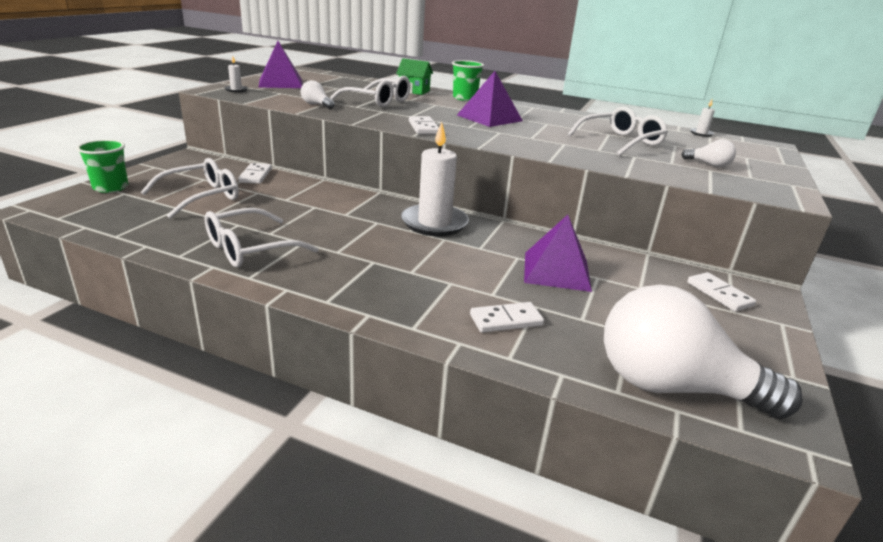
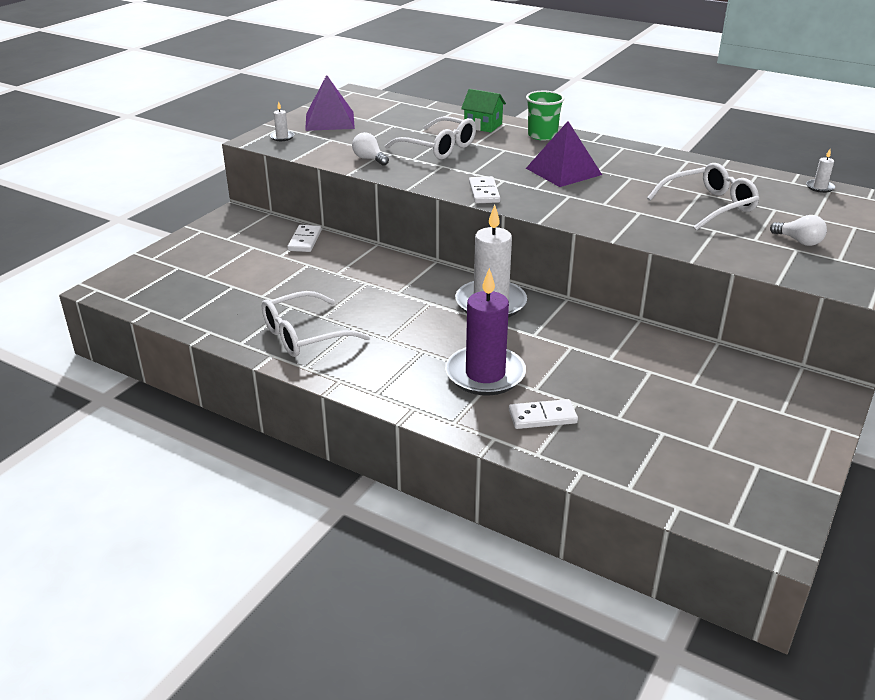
camera: 10 degrees right, 5 degrees up
(110, 187) = (163, 260): green cup -> none
(201, 197) = (252, 271): white glasses -> none
(439, 281) = (485, 374): none -> purple candle
(556, 271) = (608, 363): purple pyramid -> none
(672, 387) = (682, 486): white light bulb -> none
(719, 294) = (776, 393): white domino -> none

